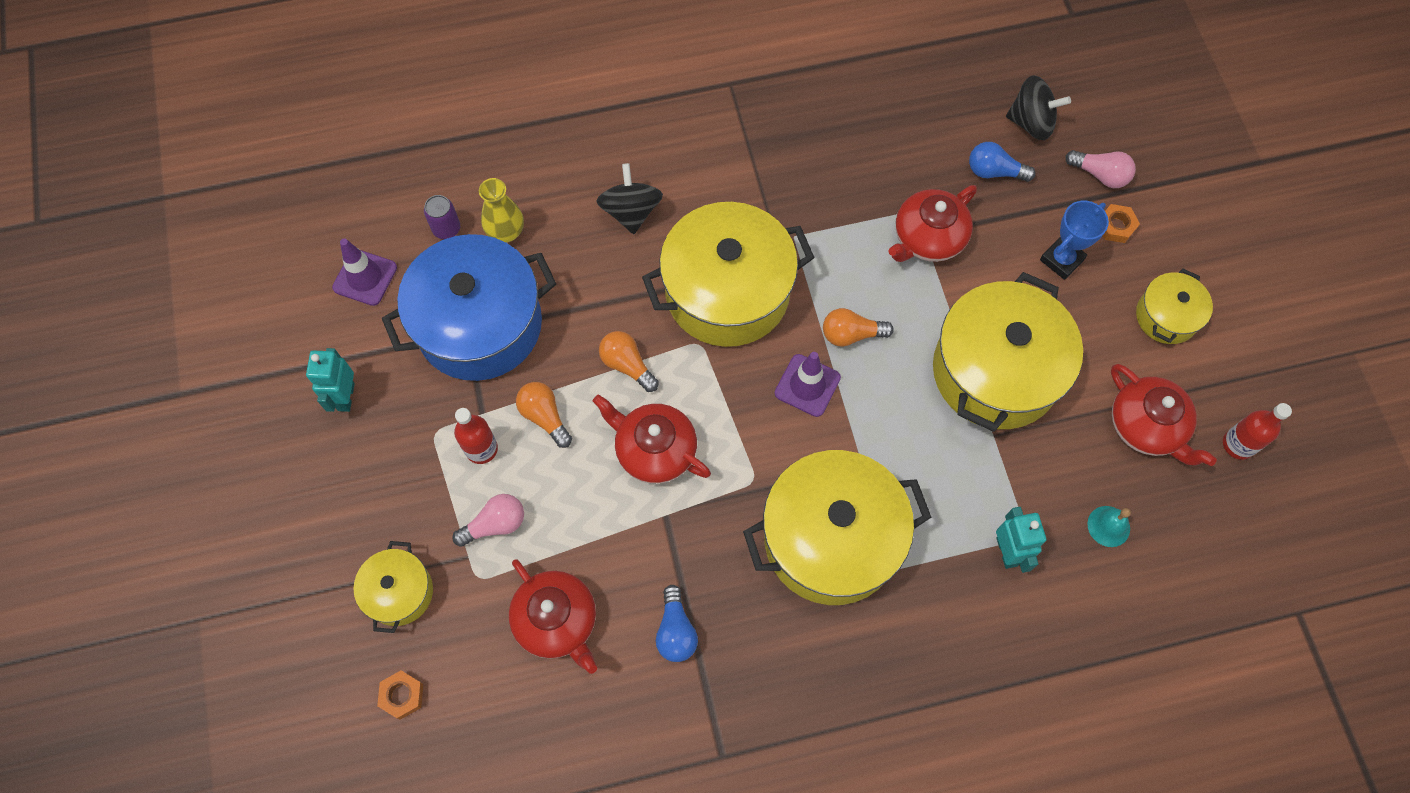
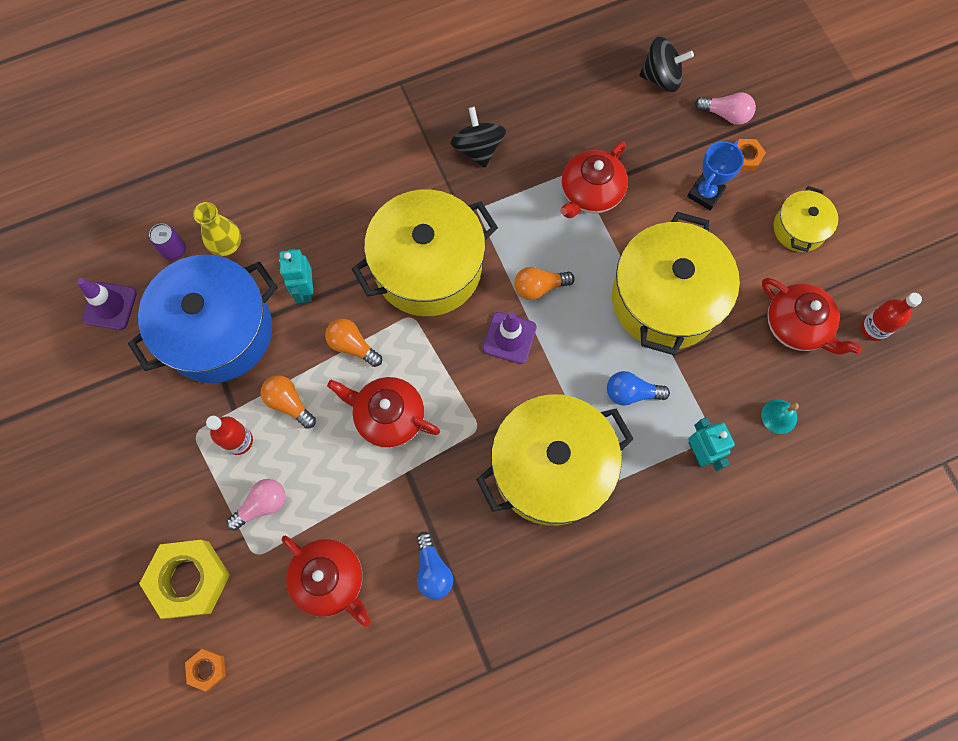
camera: 10 degrees left, 5 degrees up
(345, 397) = (111, 415): turquoise robot -> turquoise robot (305, 290)
(399, 592) = (189, 579): yellow pot -> yellow nut
(631, 212) = (333, 210): black spinning top -> black spinning top (478, 149)
(994, 171) = (637, 125): blue light bulb -> blue light bulb (631, 393)

